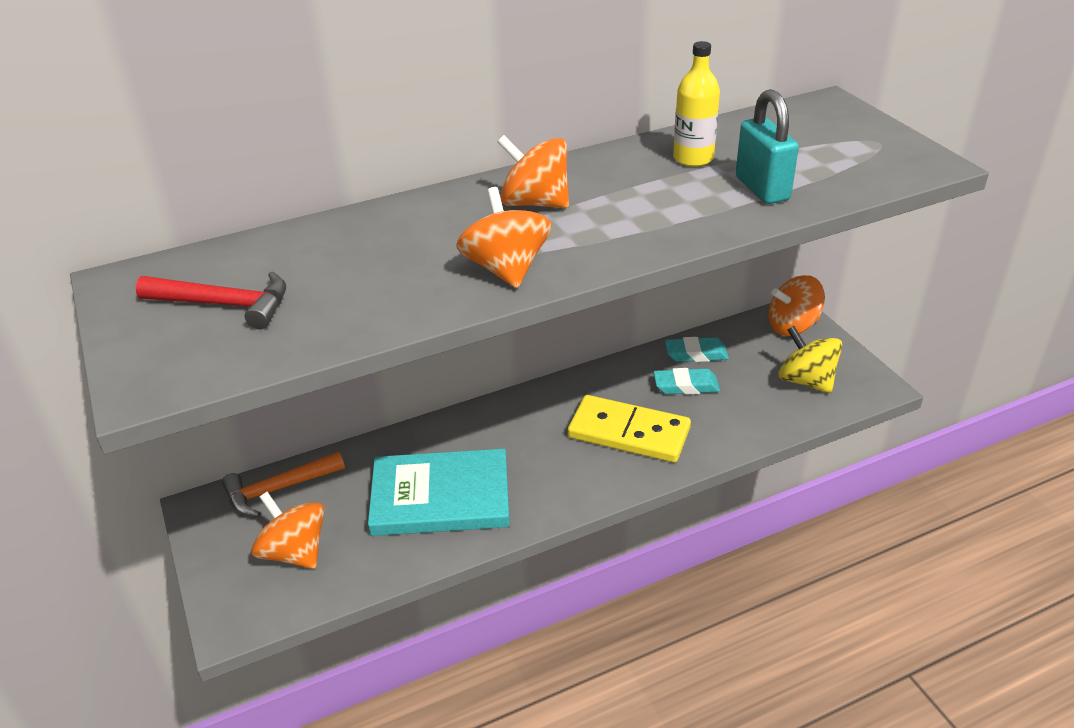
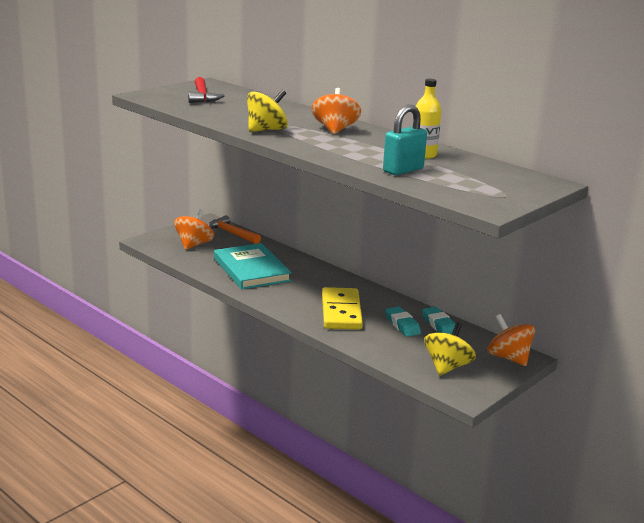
camera: 65 degrees right, 15 degrees down
(506, 269) = (266, 130): orange spinning top -> yellow spinning top

